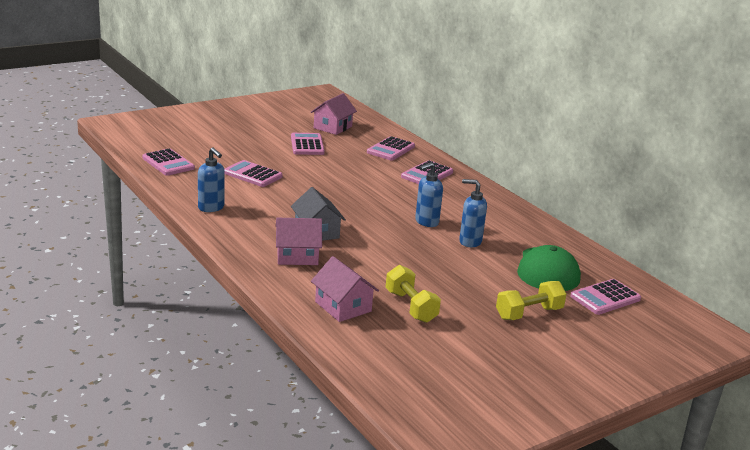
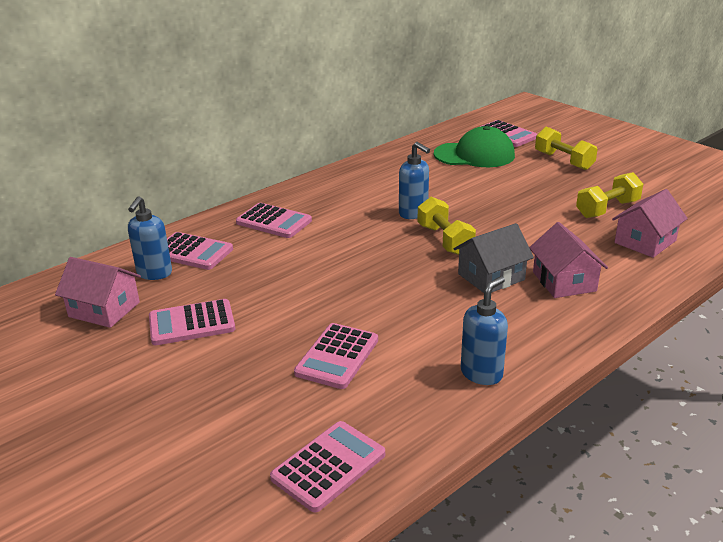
camera: 95 degrees left, 5 degrees up
(377, 226) = (445, 240): none -> yellow dumbbell
(470, 242) = (444, 189): blue soap dispenser -> blue soap dispenser (154, 273)

